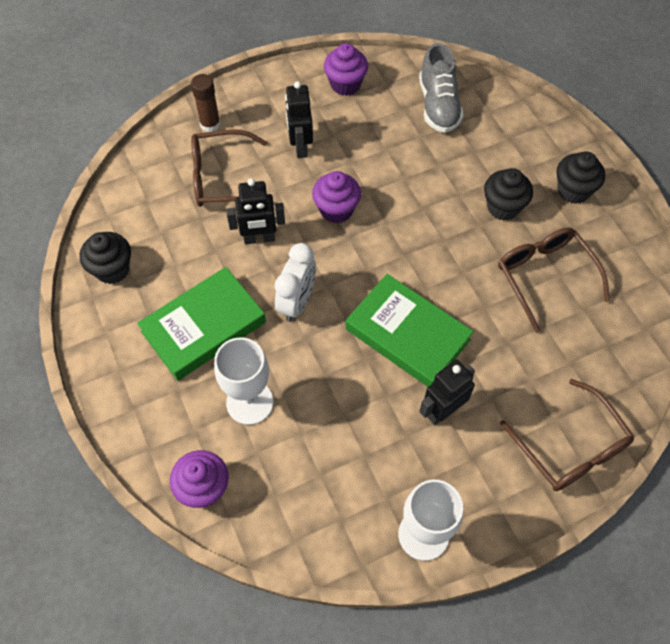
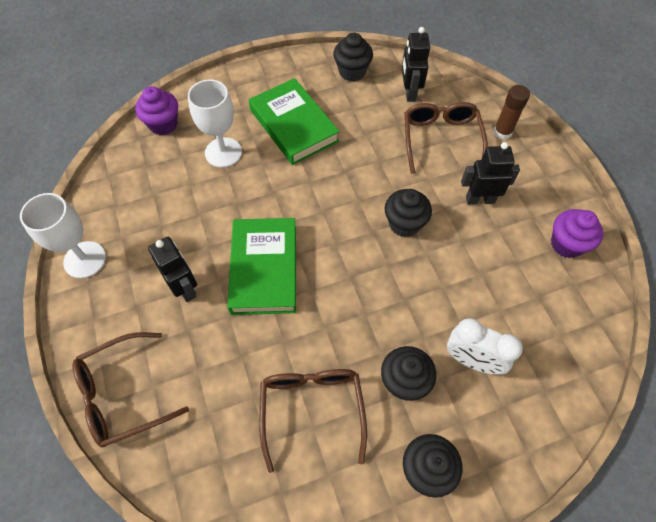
camera: 95 degrees right, 0 degrees up
(259, 238) = (375, 164): black robot -> black robot (409, 92)
(297, 302) = (308, 187): white clock -> white clock (472, 360)
(336, 210) = (404, 224): purple cupcake -> black cupcake
(407, 334) = (264, 269): green book -> green book turned 45 degrees counterclockwise
(438, 105) = (546, 334): grey shoe -> none
(545, 276) = (312, 409): brown glasses -> brown glasses turned 75 degrees counterclockwise

